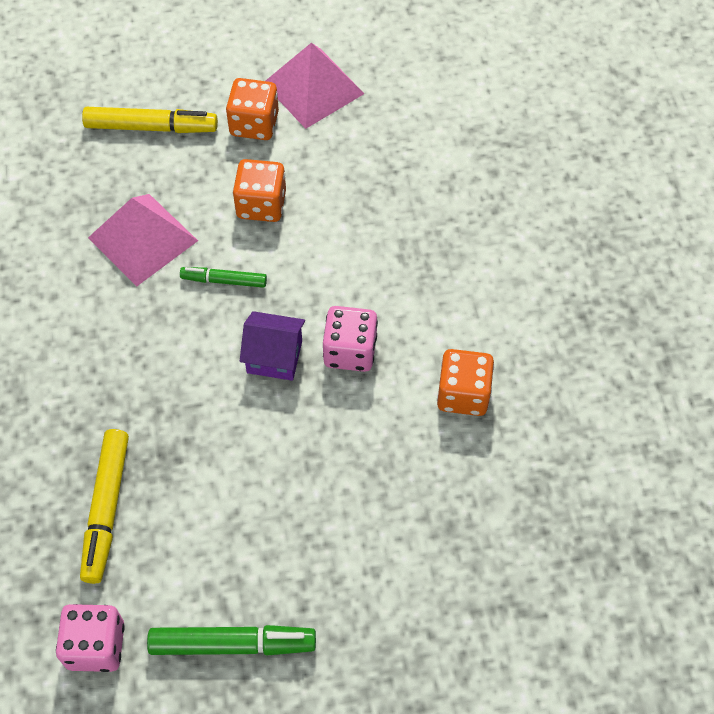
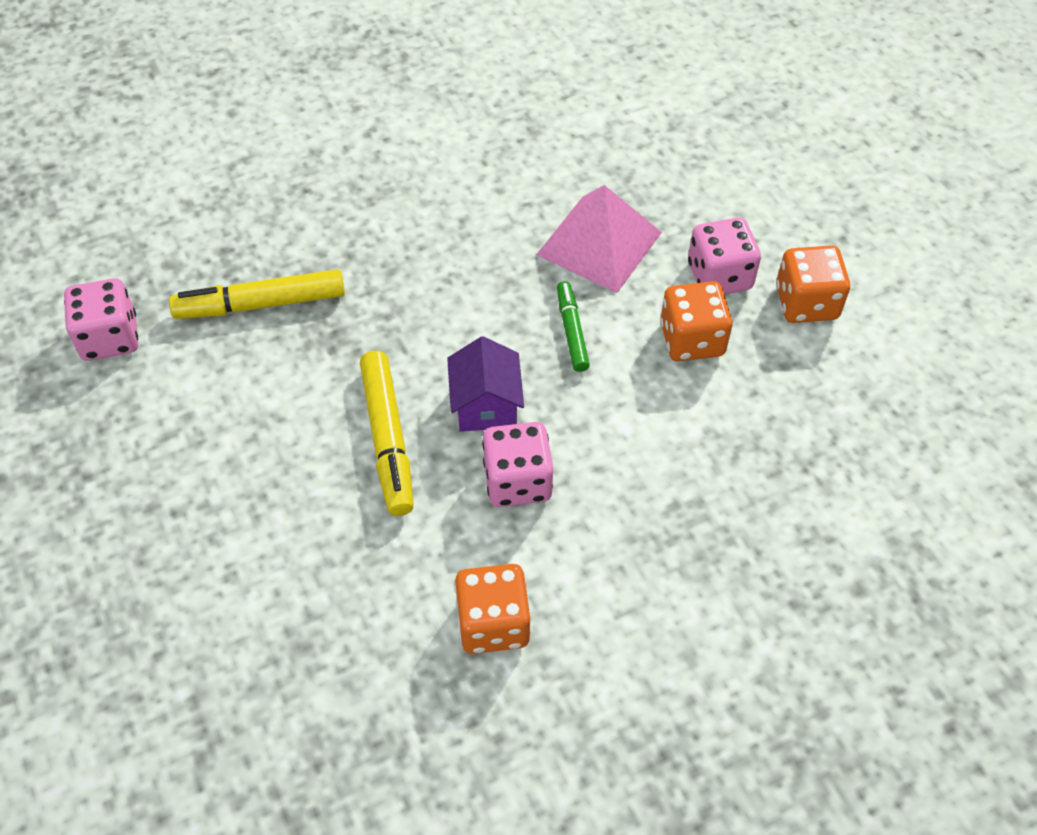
camera: 75 degrees right, 5 degrees down
(151, 127) = (753, 209): yellow marker -> yellow marker (388, 439)
(208, 169) = (719, 276): none -> pink dice
(232, 644) = (124, 455): green marker -> none
(313, 88) = (892, 349): pink pyramid -> none

